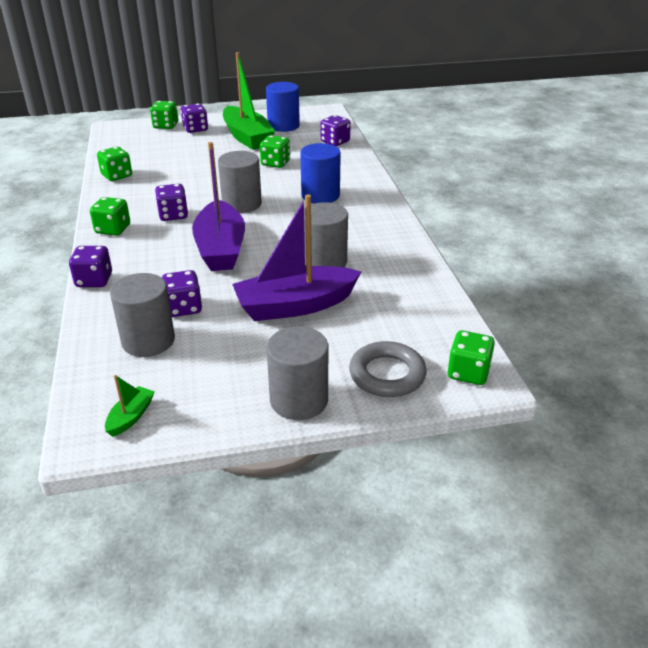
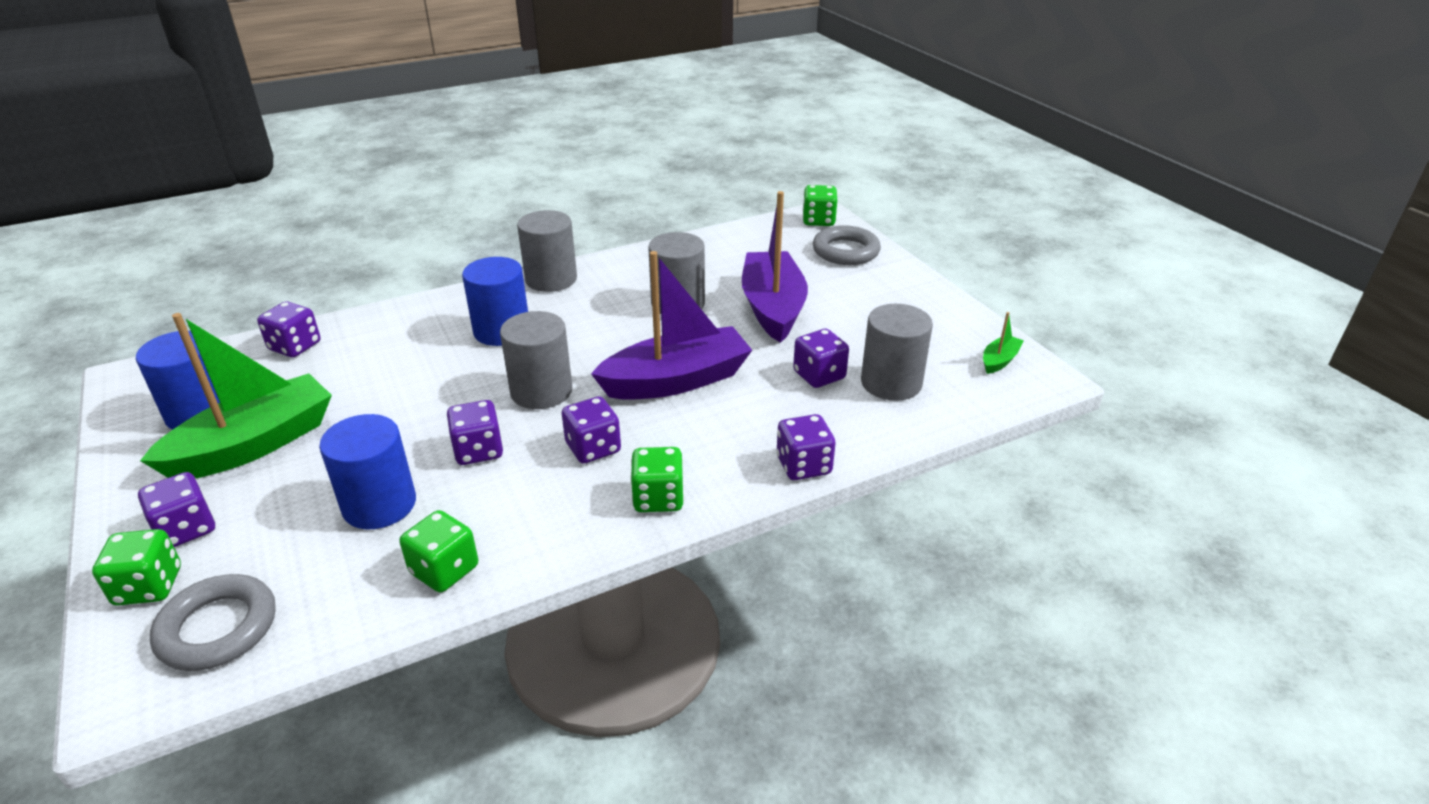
camera: 105 degrees left, 0 degrees up
(129, 137) = (218, 628): none -> grey ring
(131, 417) = (999, 361): green boat -> green boat turned 120 degrees clockwise
(176, 163) = (379, 505): none -> blue cylinder
(198, 185) = (478, 451): none -> purple dice
(275, 163) = (384, 389): green dice -> none
(295, 305) = (773, 308): purple boat -> purple boat turned 150 degrees counterclockwise
(299, 400) = (908, 284): grey cylinder -> grey cylinder (551, 279)

